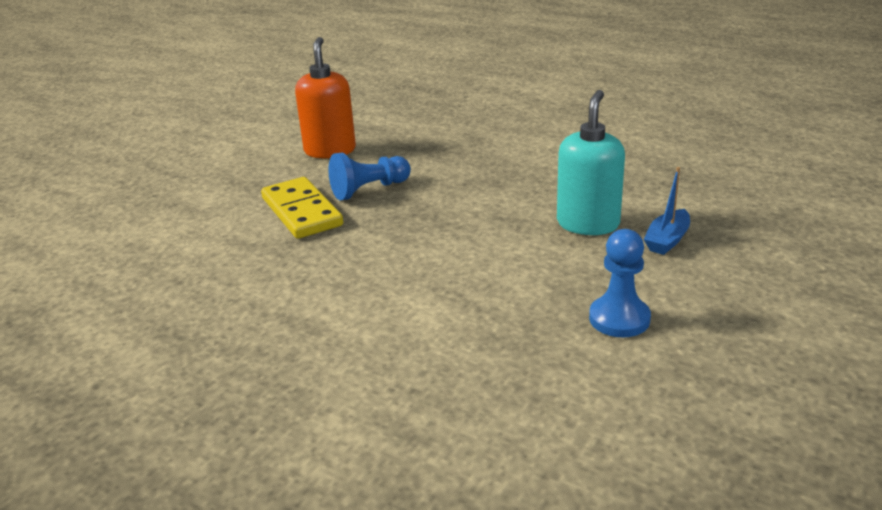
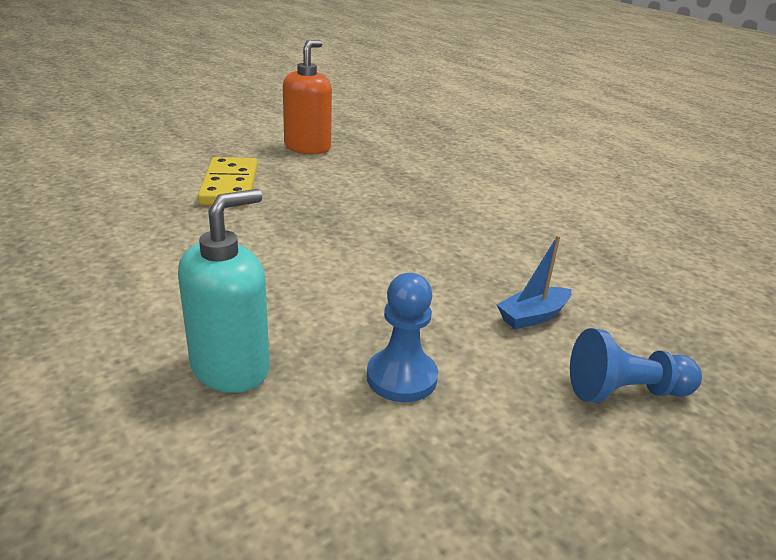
camera: 20 degrees right, 0 degrees up
(369, 190) = (303, 185): blue pawn -> blue pawn (625, 392)
(588, 224) = (466, 274): turquoise soap dispenser -> turquoise soap dispenser (231, 368)

